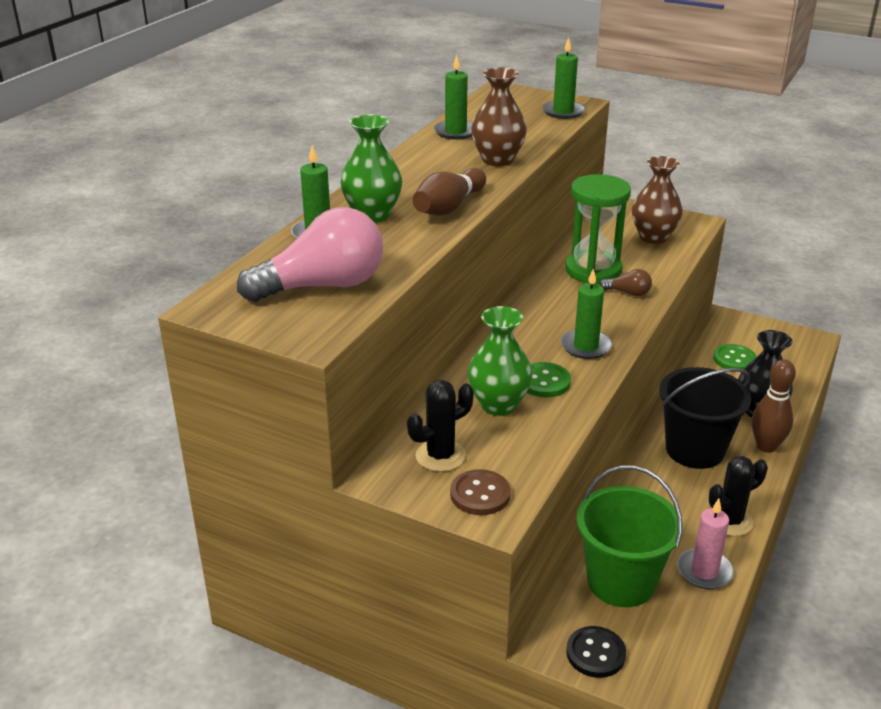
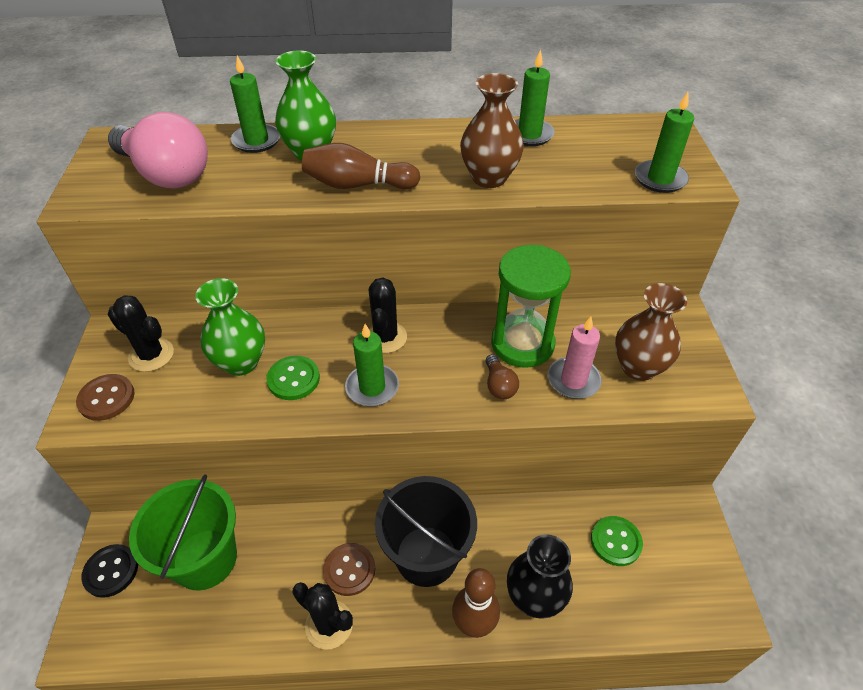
camera: 60 degrees right, 15 degrees up
(532, 325) = (385, 337): none -> black cactus
(684, 495) = (349, 570): none -> brown button
(704, 571) = (244, 624): pink candle -> pink candle (573, 380)

